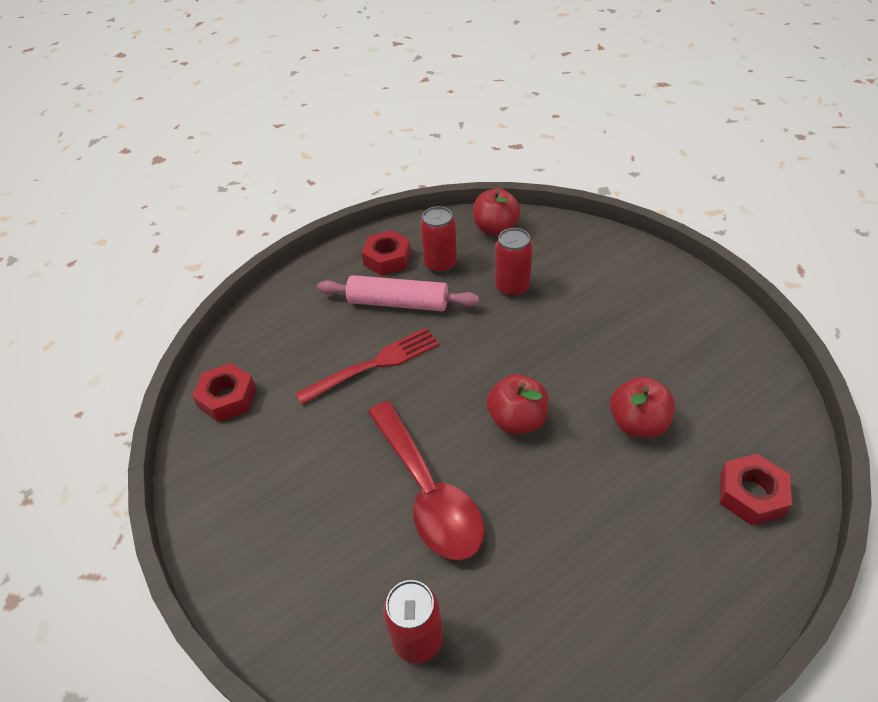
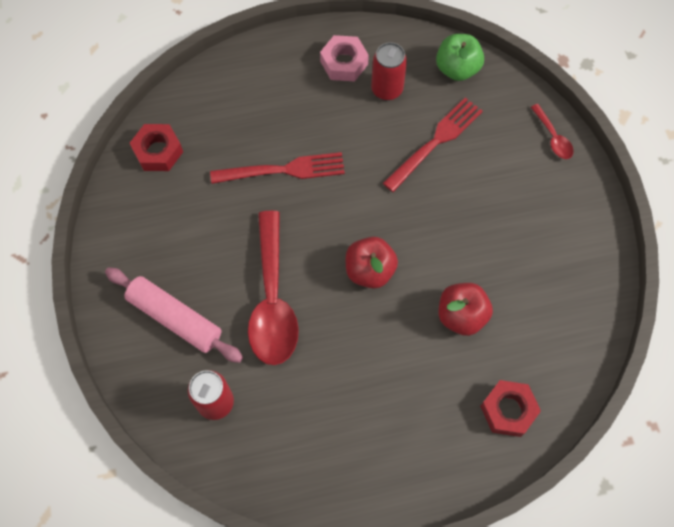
camera: 20 degrees right, 20 degrees up
(387, 259) = (344, 63): red nut -> pink nut
(398, 303) = (331, 116): pink rolling pin -> pink rolling pin (175, 318)
(495, 228) = (457, 69): red apple -> green apple
(512, 287) = (436, 141): red can -> red fork
(615, 247) = (553, 137): none -> red spoon

